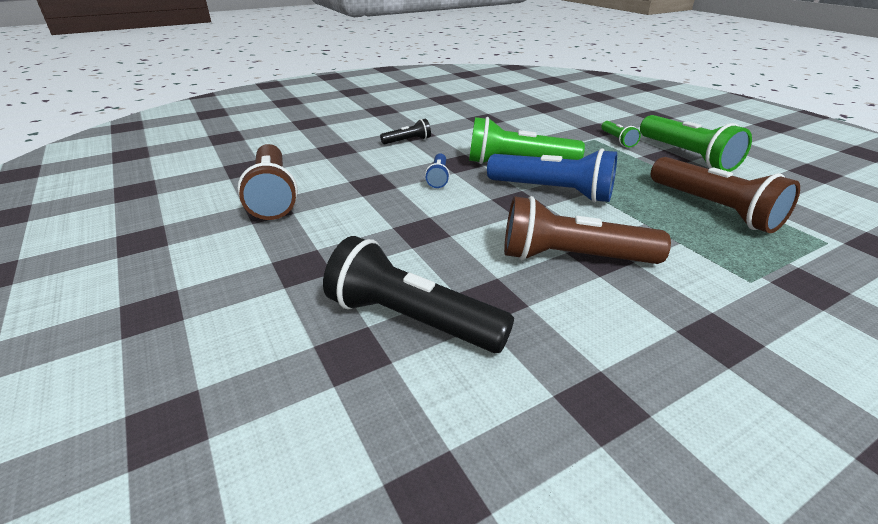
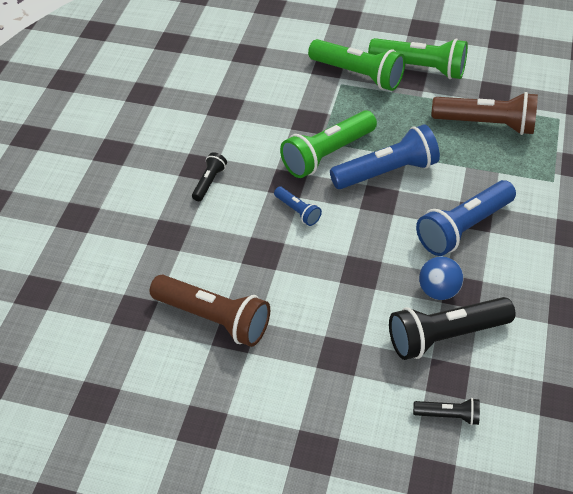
camera: 45 degrees left, 15 degrees up
(290, 385) = (448, 415): none -> black flashlight
(466, 283) = (438, 291): none -> blue ball
(572, 258) = (463, 228): brown flashlight -> blue flashlight
(617, 140) = (358, 75): green flashlight -> green flashlight, size x2.02

